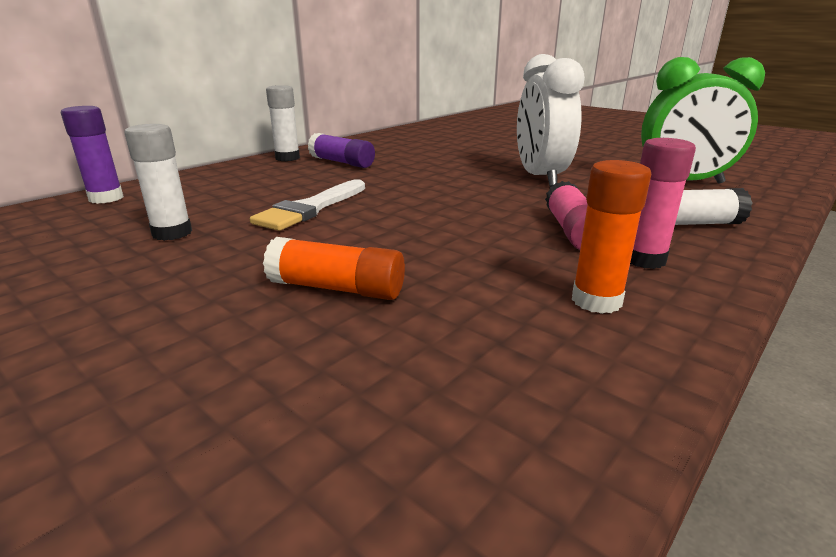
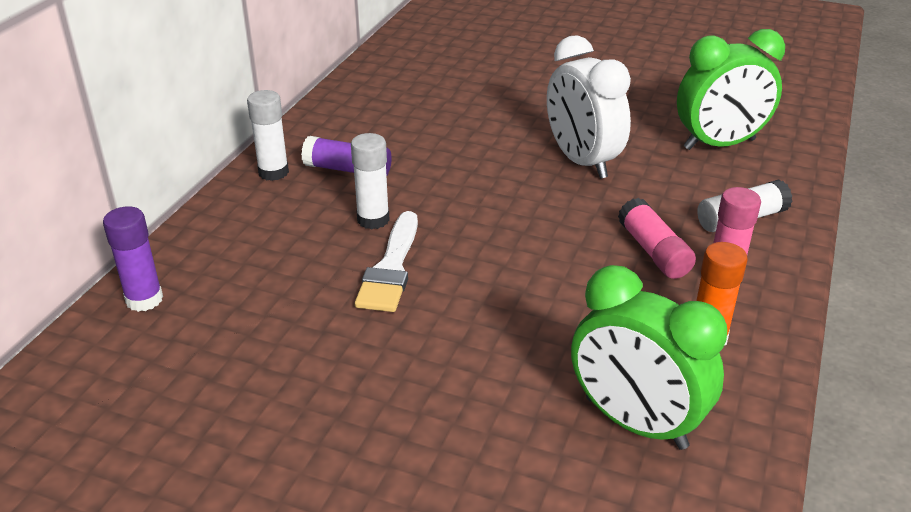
camera: 20 degrees left, 10 degrees up
(172, 233) = (289, 339): white glue stick -> white glue stick (373, 220)
(337, 288) = (509, 374): orange glue stick -> none
(443, 359) = (635, 423): none -> green clock

